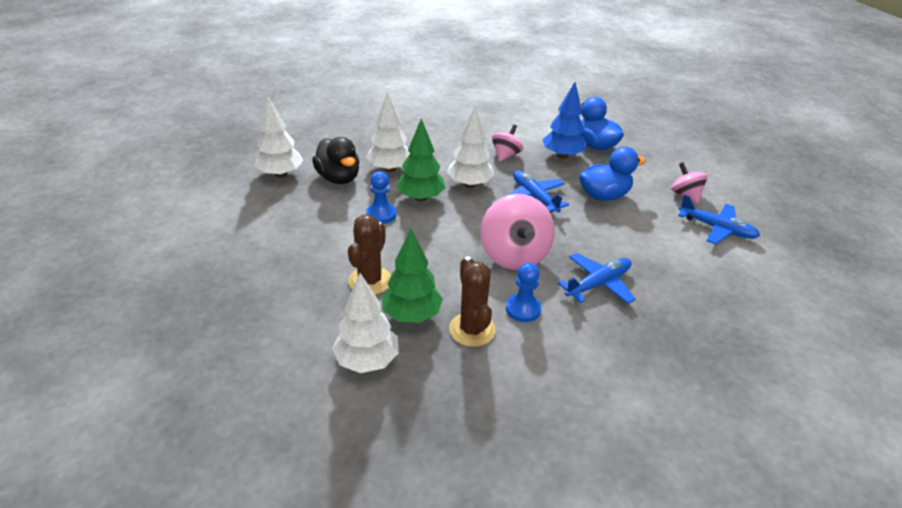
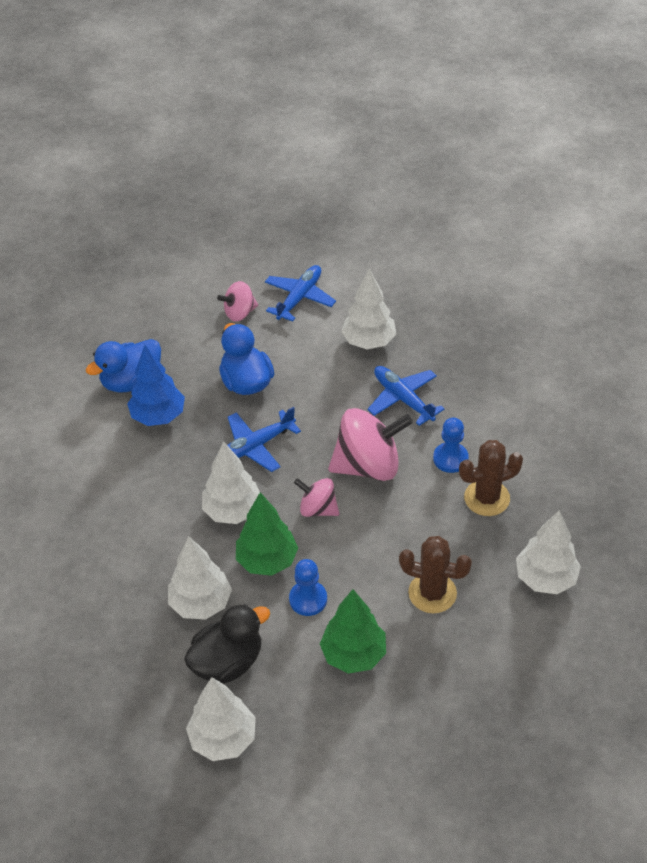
camera: 90 degrees left, 10 degrees up
(412, 315) = (477, 549): green tree -> green tree (354, 654)
(506, 155) = (159, 474): pink spinning top -> pink spinning top (318, 509)
(671, 267) = (368, 341): none -> white tree

